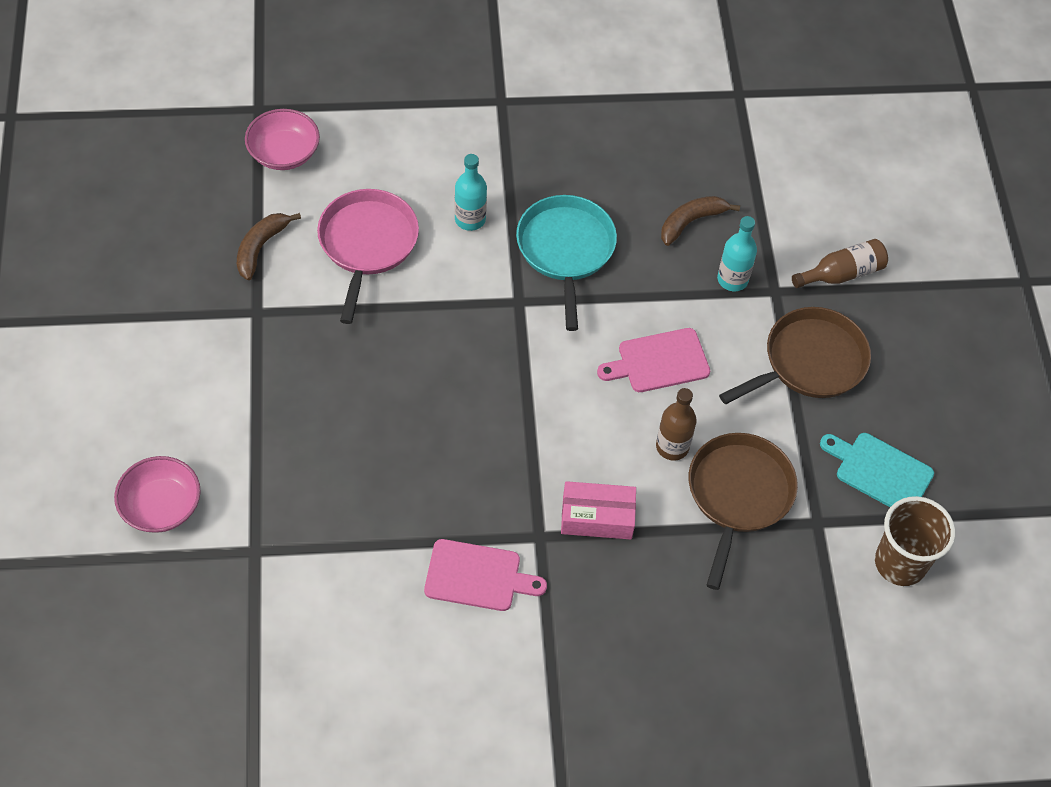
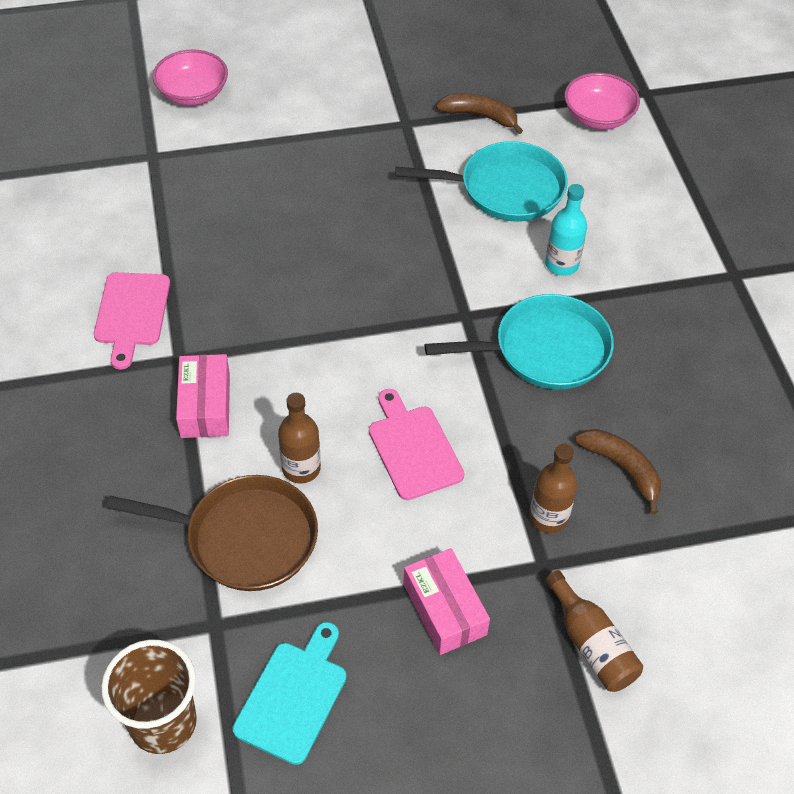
camera: 85 degrees right, 5 degrees down
(367, 244) = (506, 189): pink pan -> turquoise pan
(732, 279) = (548, 517): turquoise bottle -> brown bottle
(810, 362) = (444, 609): brown pan -> pink box

